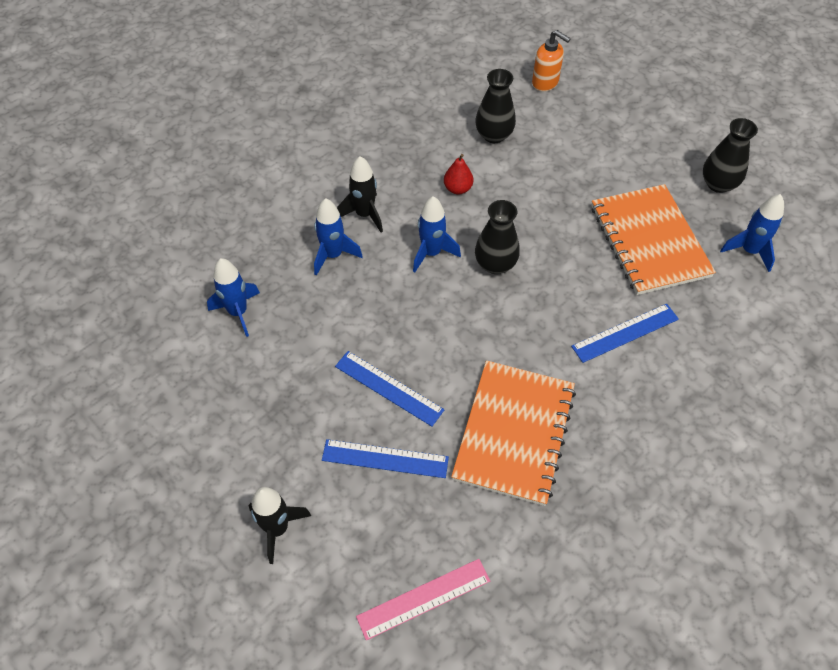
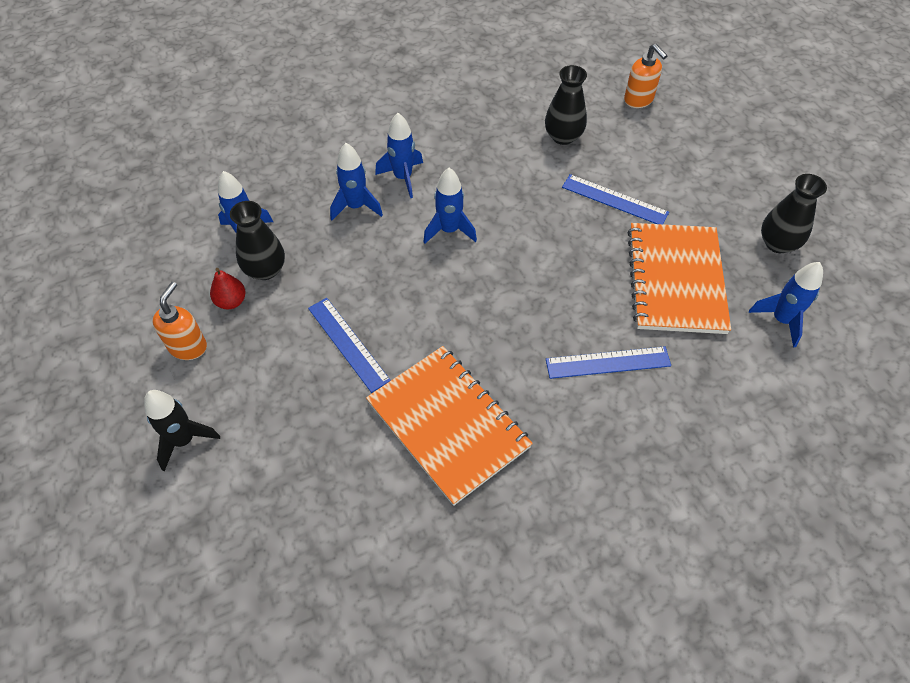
camera: 20 degrees right, 0 degrees up
(236, 439) = (188, 346): none -> orange soap dispenser
(364, 214) = (403, 177): black rocket -> blue rocket
(385, 458) = (313, 408): blue ruler -> blue ruler (614, 200)
(424, 598) = (285, 554): pink ruler -> none
(458, 188) = (503, 177): red pear -> red pear (231, 301)
(495, 264) = (506, 258): black vase -> black vase (265, 270)
(513, 433) = (447, 425): orange notebook -> orange notebook turned 75 degrees counterclockwise

